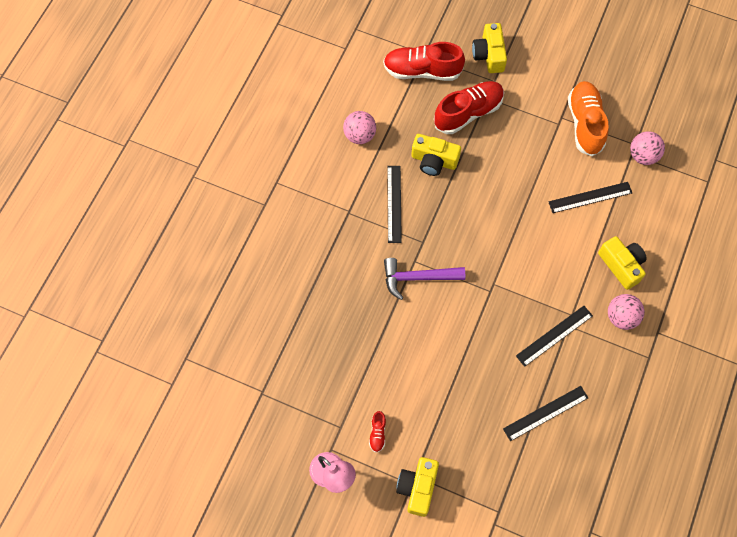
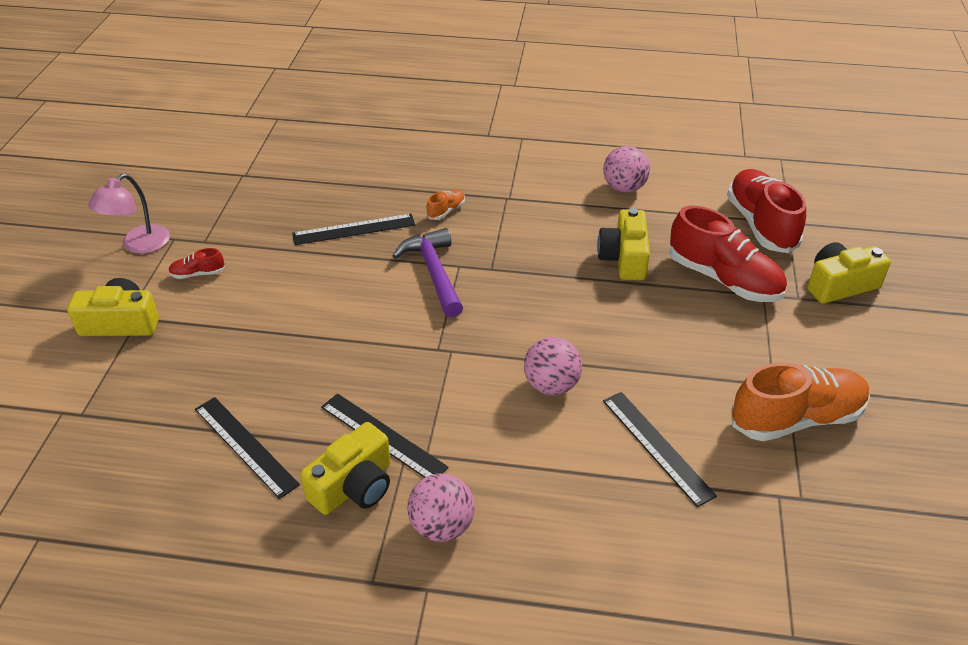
camera: 75 degrees right, 25 degrees down
(352, 255) = (446, 211): none -> orange shoe
(394, 204) = (538, 233): black ruler -> black ruler (354, 229)
(621, 265) = (543, 511): yellow camera -> yellow camera (354, 486)
(643, 156) = (784, 513): pink ball -> pink ball (551, 385)

